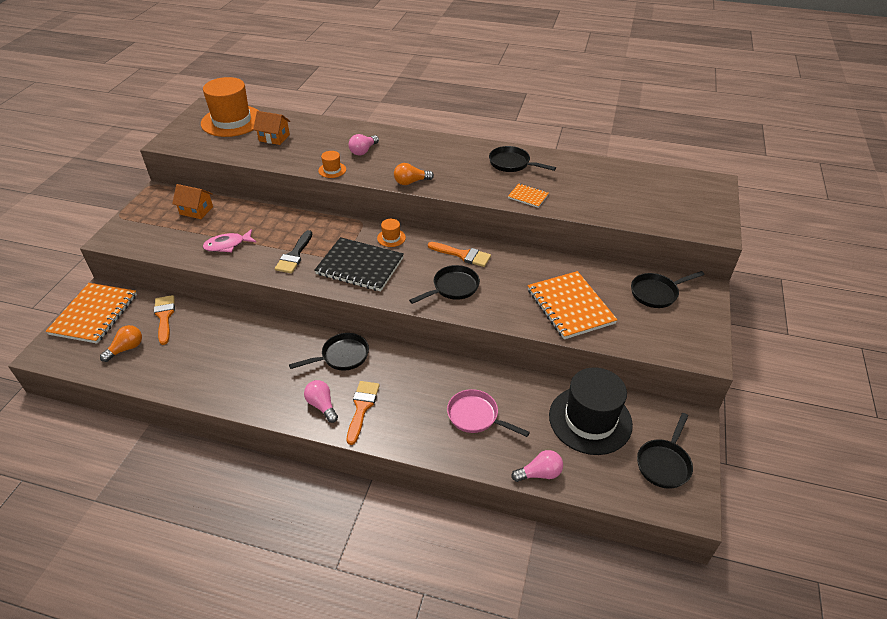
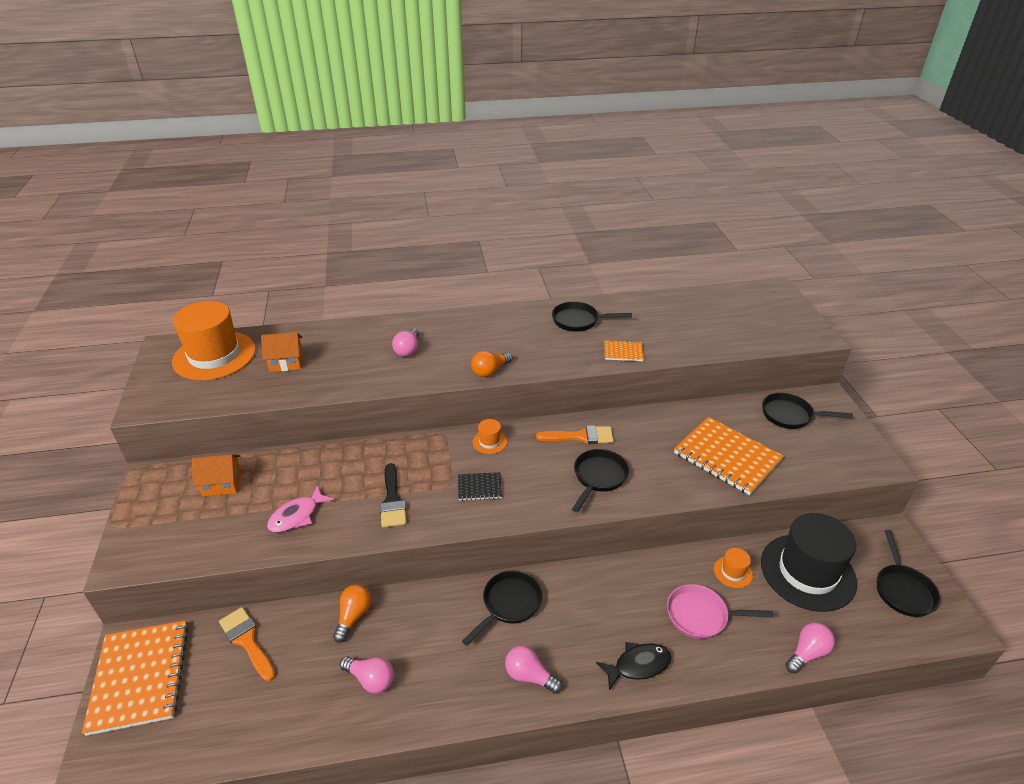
camera: 25 degrees left, 5 degrees down
(126, 348) = (221, 707): orange light bulb -> orange light bulb (353, 616)
(221, 367) = (371, 679): none -> pink light bulb
(332, 170) = (389, 382): orange hat -> orange hat (733, 572)
(360, 266) = (479, 487): black notebook -> black notebook, size x0.48
(362, 407) = (576, 658): orange brush -> none
(402, 429) = (638, 665): none -> black fish
(656, 293) = (790, 415): black pan -> black pan turned 60 degrees clockwise

